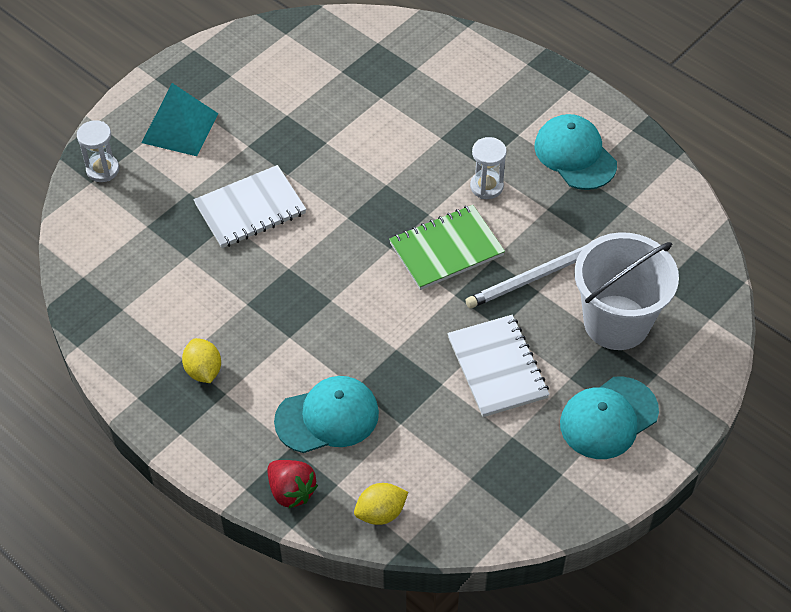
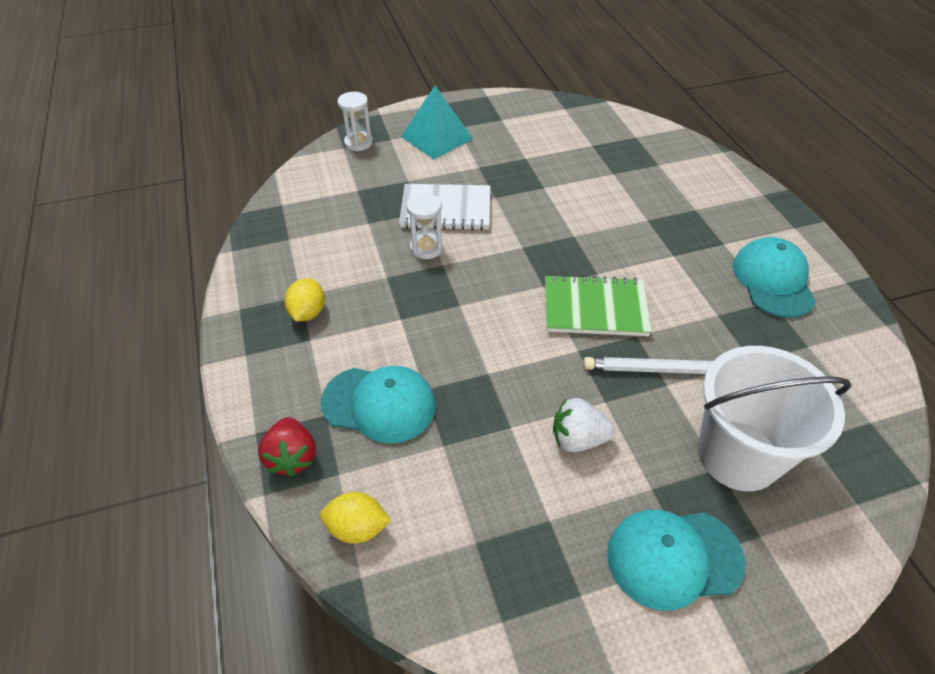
camera: 30 degrees right, 5 degrees down
(486, 186) = (667, 273): white hourglass -> white hourglass (426, 248)
(497, 367) = (578, 439): white notebook -> white strawberry

